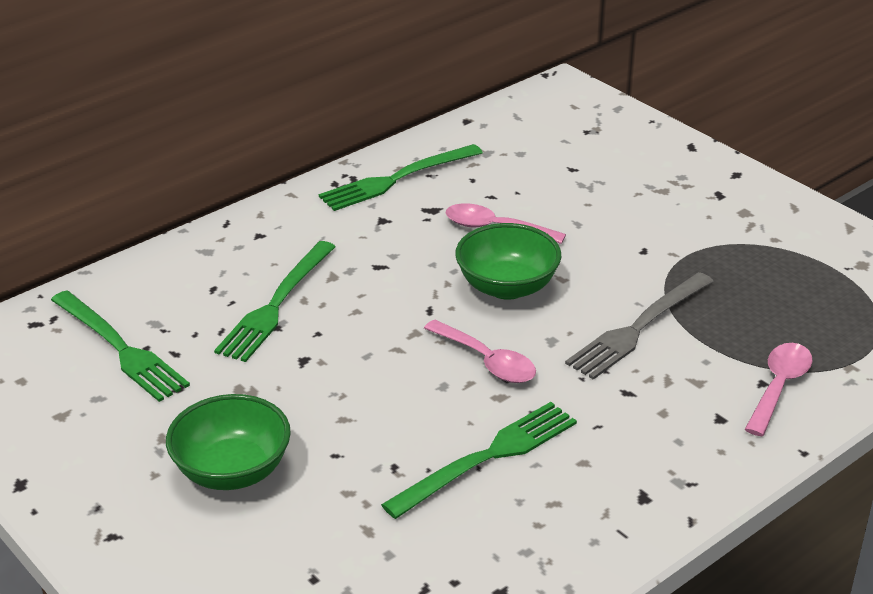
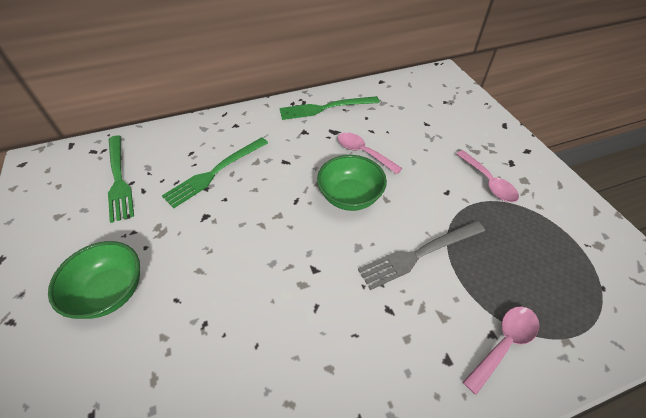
camera: 20 degrees right, 15 degrees up
(487, 361) = (309, 252): pink spoon -> pink spoon (488, 182)
(487, 457) = (266, 339): green fork -> none

